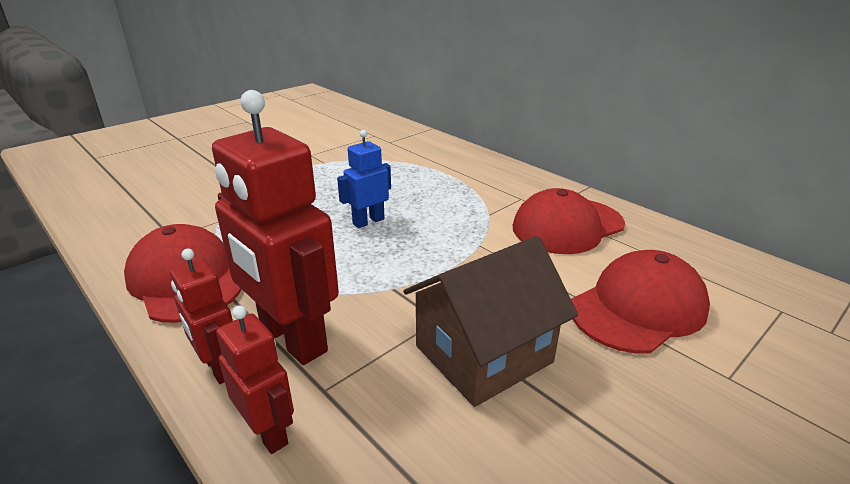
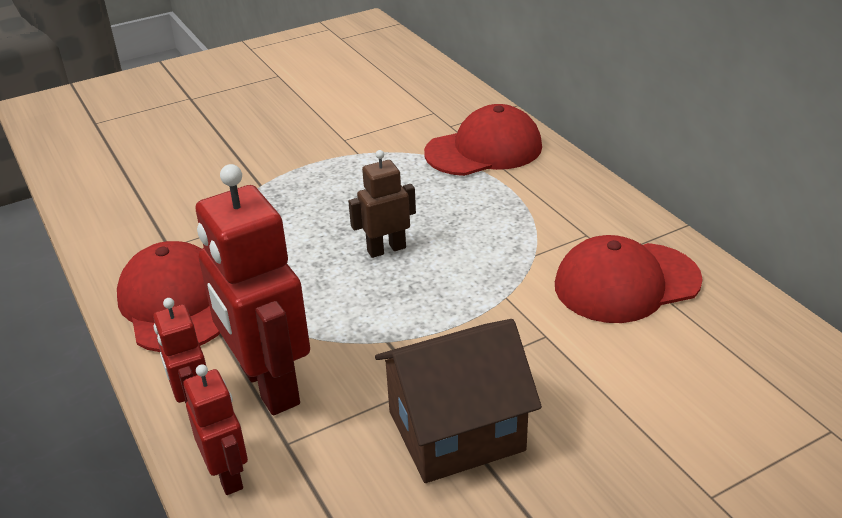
camera: 15 degrees right, 5 degrees up
(368, 221) = (386, 249): blue robot -> brown robot
(638, 308) = (655, 402): red cap -> red cap (484, 150)

